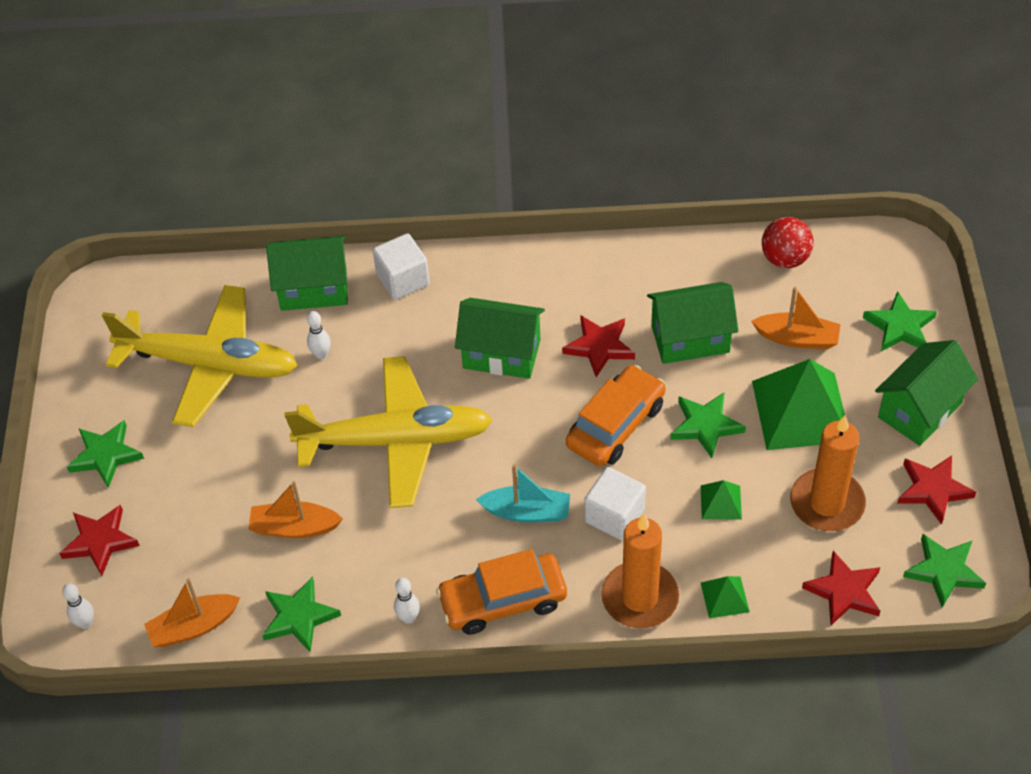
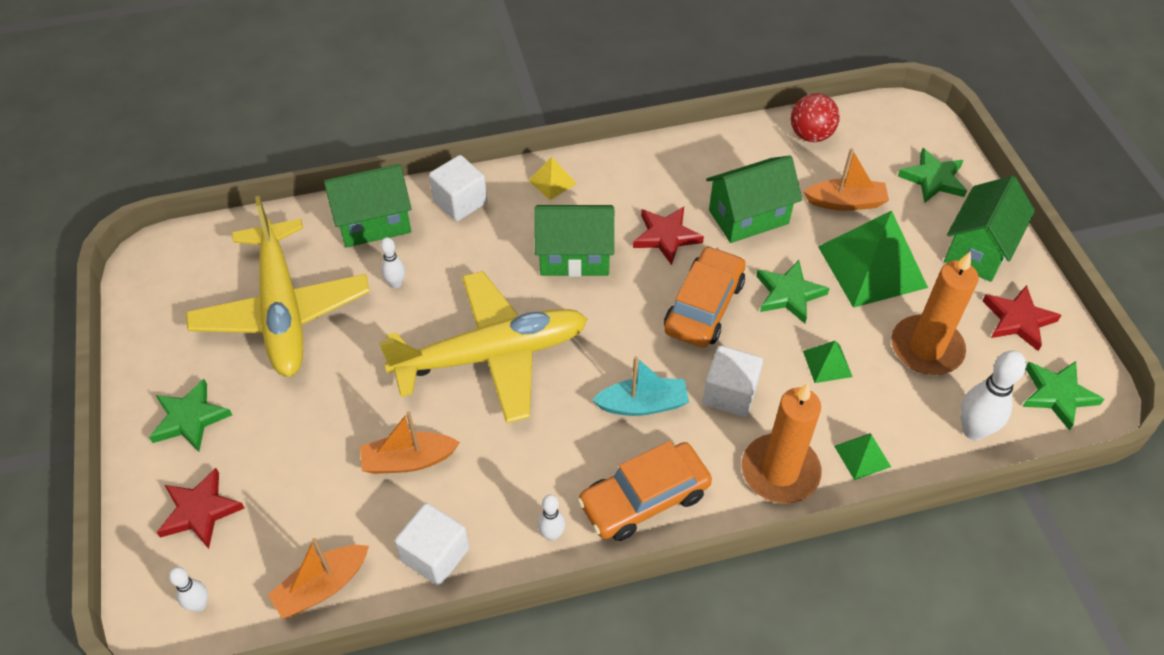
camera: 15 degrees left, 0 degrees up
(208, 364) = (282, 310): yellow plane -> yellow plane turned 75 degrees clockwise
(299, 617) = (435, 555): green star -> white cube
(500, 271) = (552, 182): none -> yellow pyramid
(844, 591) = (973, 430): red star -> white bowling pin

